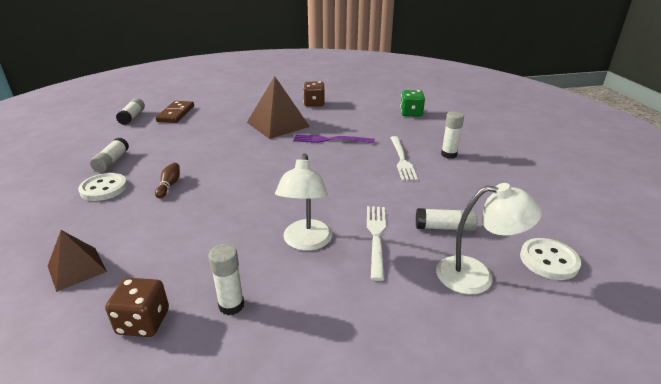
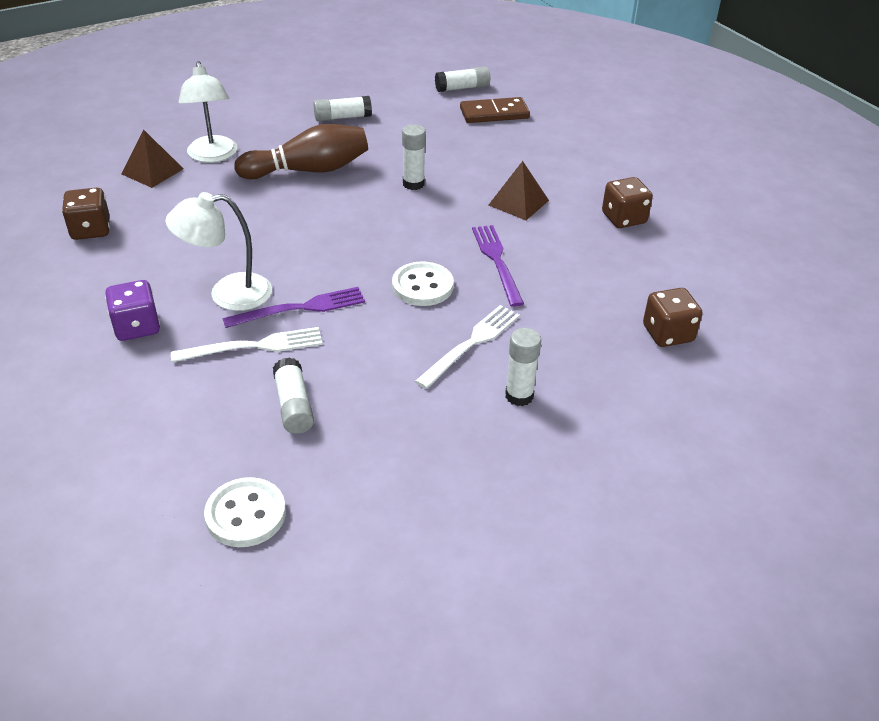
camera: 70 degrees right, 10 degrees up
(104, 188) = (285, 134): white button -> white button (422, 286)
(169, 185) = (308, 170): brown bowling pin -> brown bowling pin, size x2.21
(231, 305) = (118, 270): white glue stick -> white glue stick (413, 184)
(278, 124) = (518, 202): brown pyramid -> brown pyramid, size x0.60
(326, 298) = (137, 327): none -> purple dice
(341, 211) = (300, 308): none -> purple fork
(402, 159) = (471, 344): white fork -> white fork turned 150 degrees clockwise
(411, 113) = (668, 334): green dice -> brown dice
(476, 276) = (197, 441): white lamp -> white lamp (213, 156)

